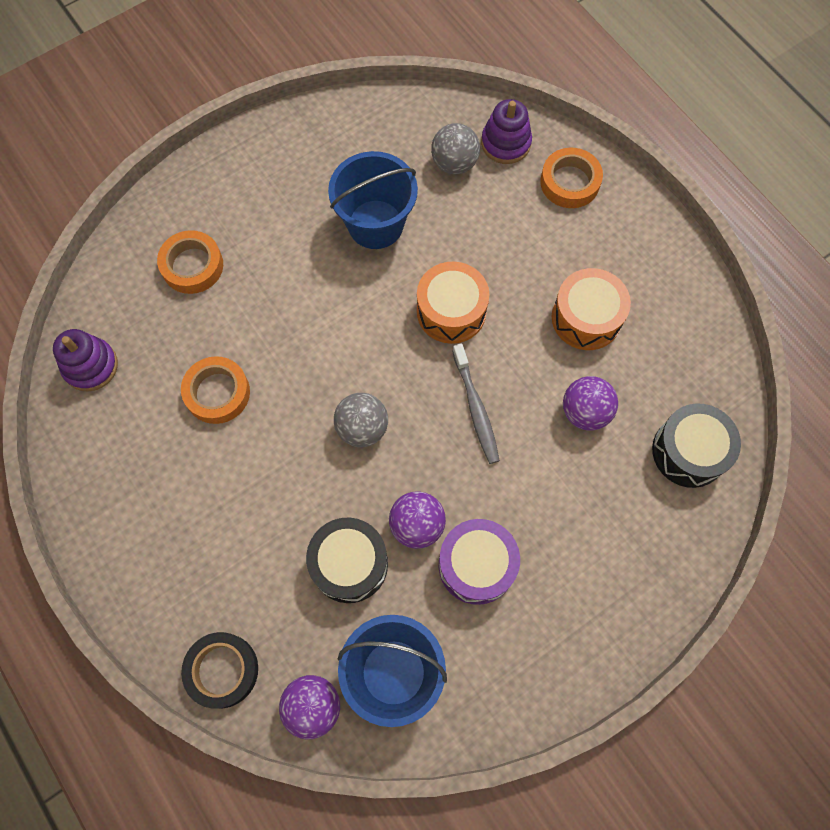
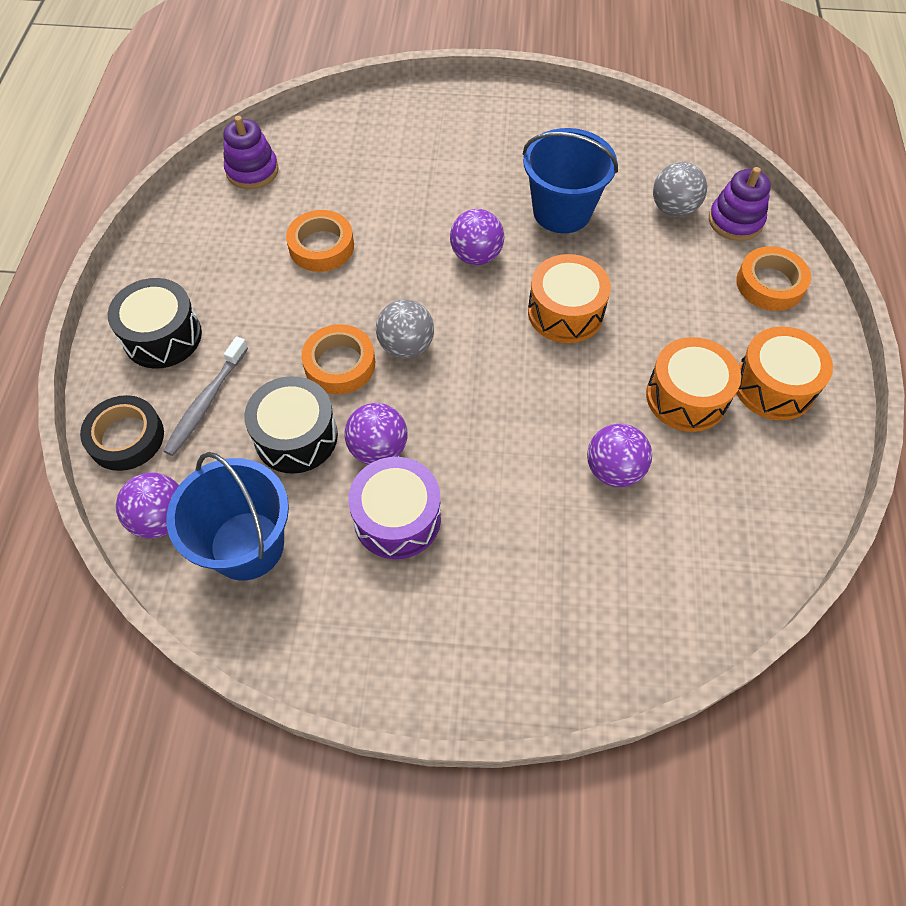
camera: 40 degrees right, 10 degrees down
(192, 266) = (390, 153): orange tape -> orange tape (340, 364)
(345, 311) = (476, 256): none -> purple ball
(476, 408) = (516, 398): grey toothbrush -> grey toothbrush (206, 402)
(633, 265) = (773, 386): none -> orange drum
(689, 451) = (687, 576): black drum -> black drum (162, 336)

